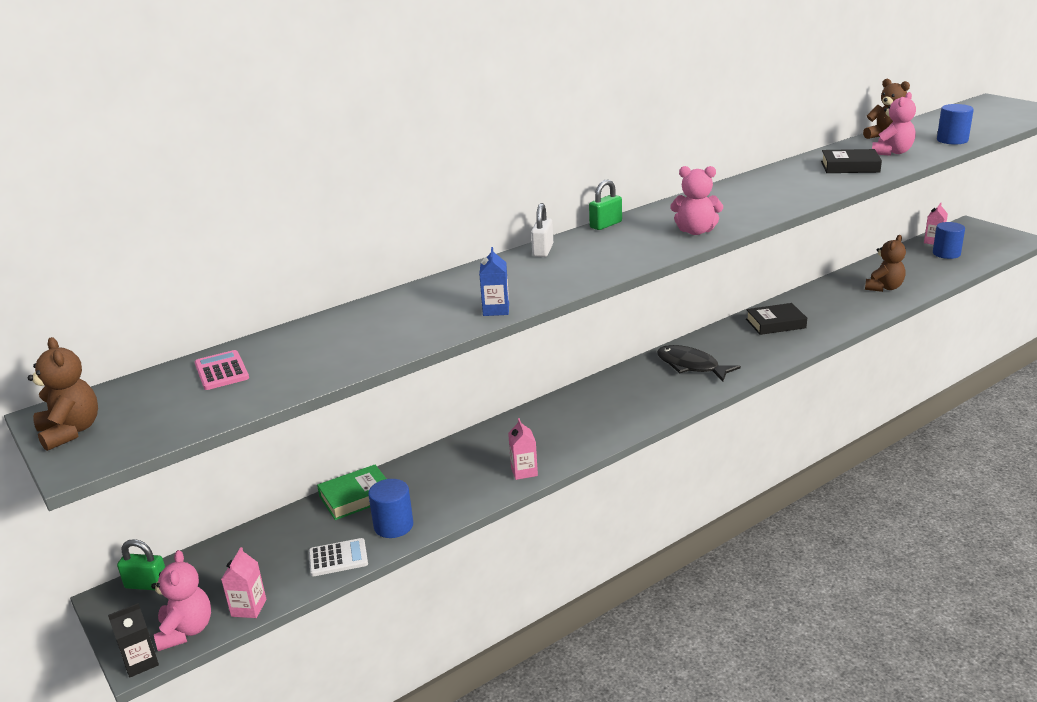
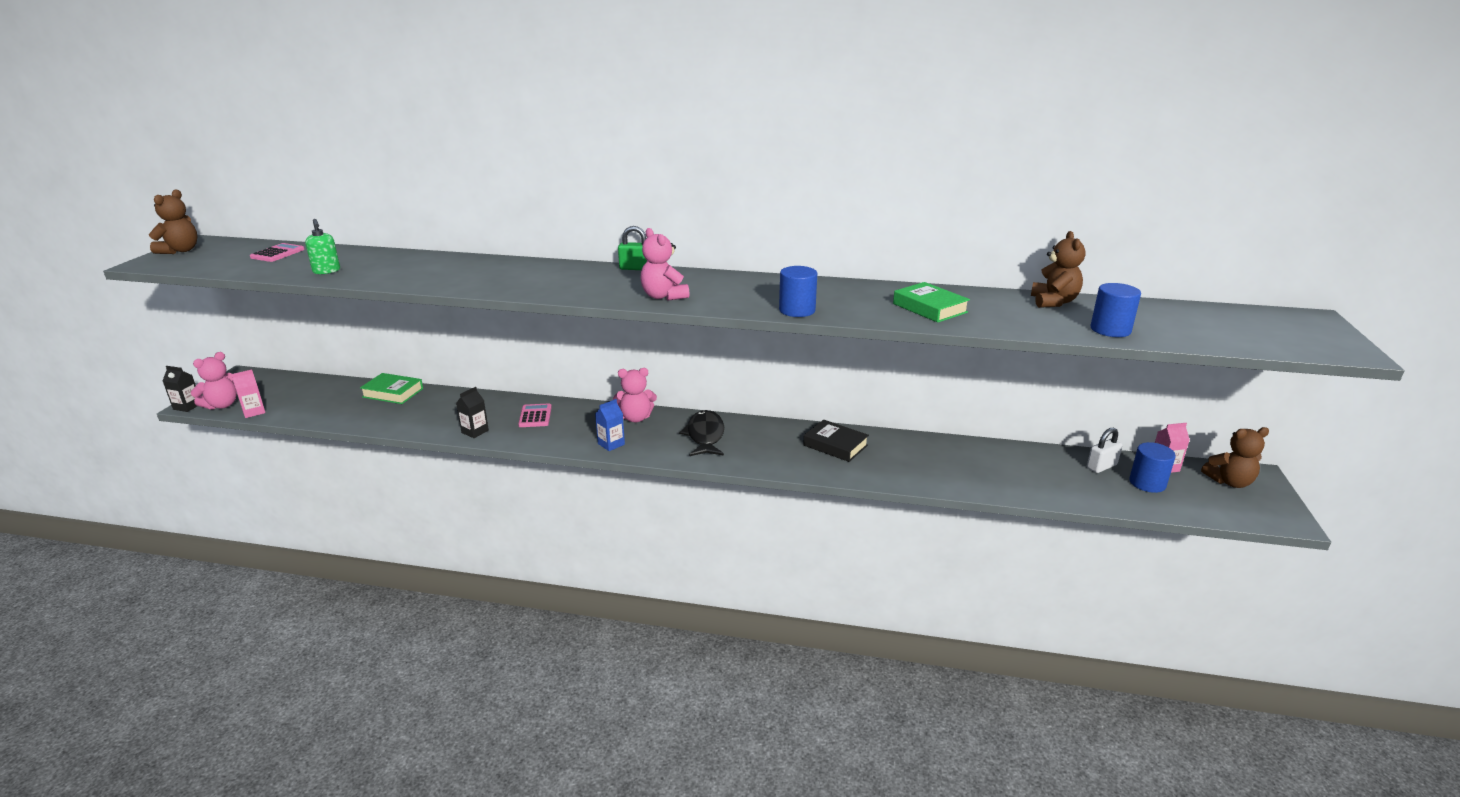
camera: 45 degrees right, 0 degrees up
(147, 584) = (258, 377): green padlock -> none
(338, 558) = (321, 415): white calculator -> none
(351, 353) = (326, 271): none -> green soap dispenser
(393, 526) = (370, 416): blue cylinder -> blue cylinder (797, 310)
(496, 310) = (431, 283): blue carton -> blue carton (611, 444)
(524, 471) = (475, 431): pink carton -> black carton
(540, 431) = (535, 416): none -> pink calculator
(543, 250) = (557, 266): white padlock -> white padlock (1101, 466)
(850, 167) = (929, 308): black book -> green book
(884, 288) = (999, 473): brown teddy bear -> brown teddy bear (1229, 482)
(892, 152) = (1010, 314): pink teddy bear -> pink teddy bear (636, 418)

